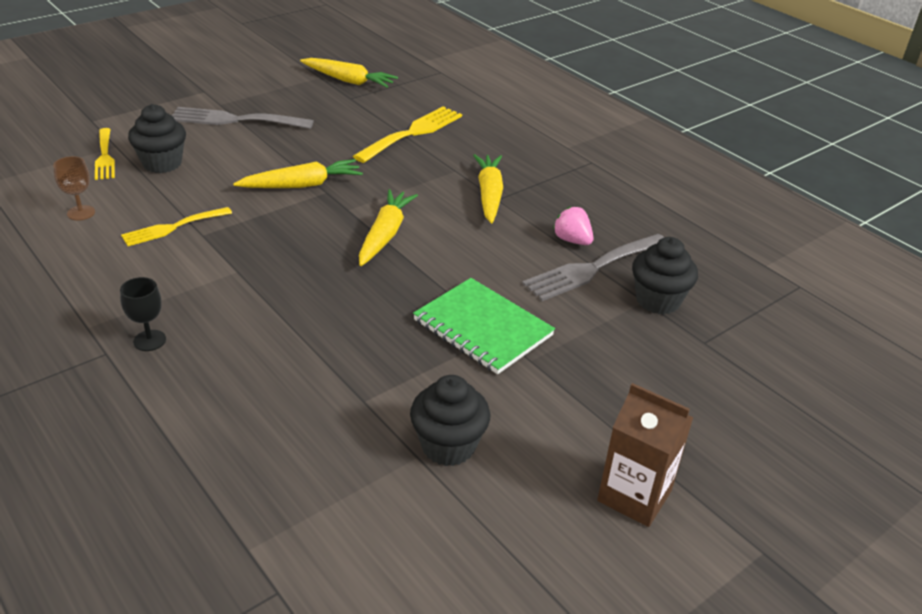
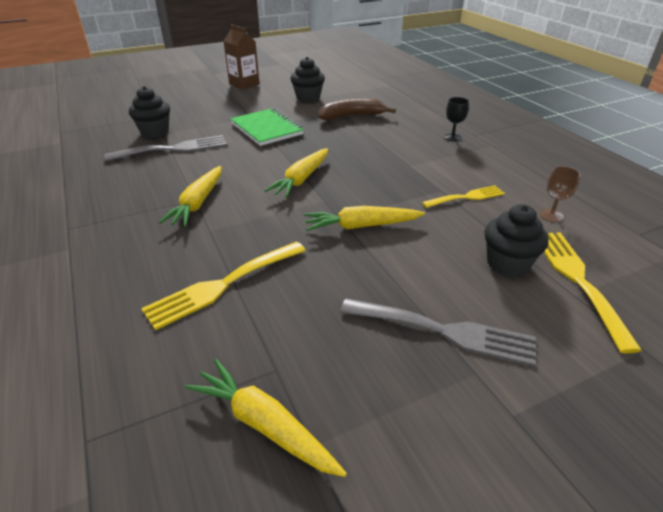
camera: 165 degrees left, 0 degrees up
(105, 156) = (577, 279): yellow fork -> yellow fork, size x1.55
(337, 385) = (352, 116): none -> brown banana
(572, 240) = (168, 165): pink strawberry -> none

